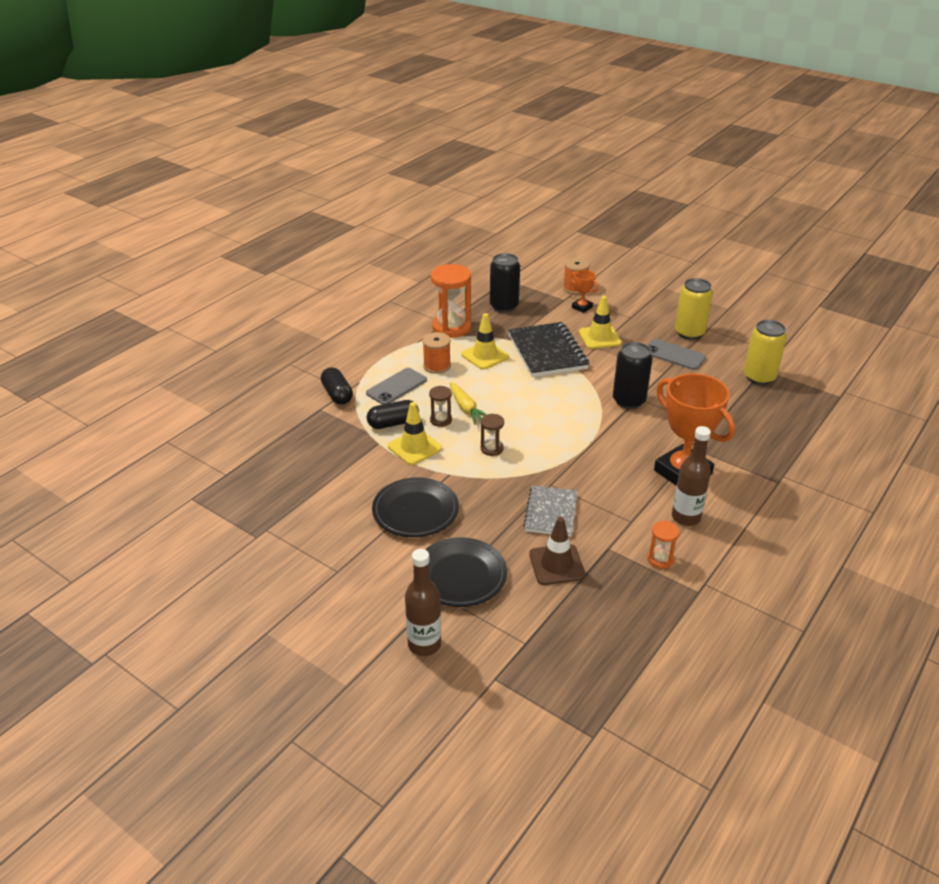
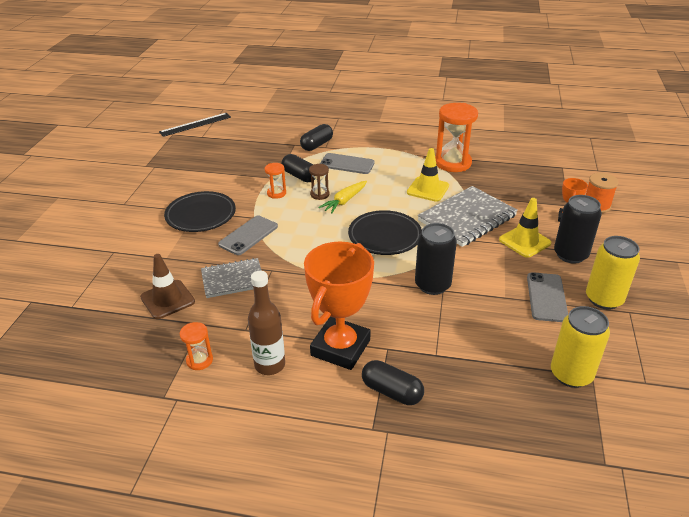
camera: 65 degrees right, 0 degrees up
(186, 473) = (195, 124): none -> black ruler
(414, 447) = (276, 193): yellow traffic cone -> orange hourglass
(424, 644) = (60, 260): brown bottle -> none
(437, 366) = (391, 172): orange spool -> none
(460, 576) = (136, 255): black plate -> black plate (384, 236)
(481, 485) = (248, 235): none -> grey phone
(492, 449) = (299, 228): brown hourglass -> none
(504, 306) = (515, 177): black can -> black can (570, 255)
(547, 352) = (467, 218): black notebook -> grey notebook
(744, 461) = (392, 391): none -> black capsule

